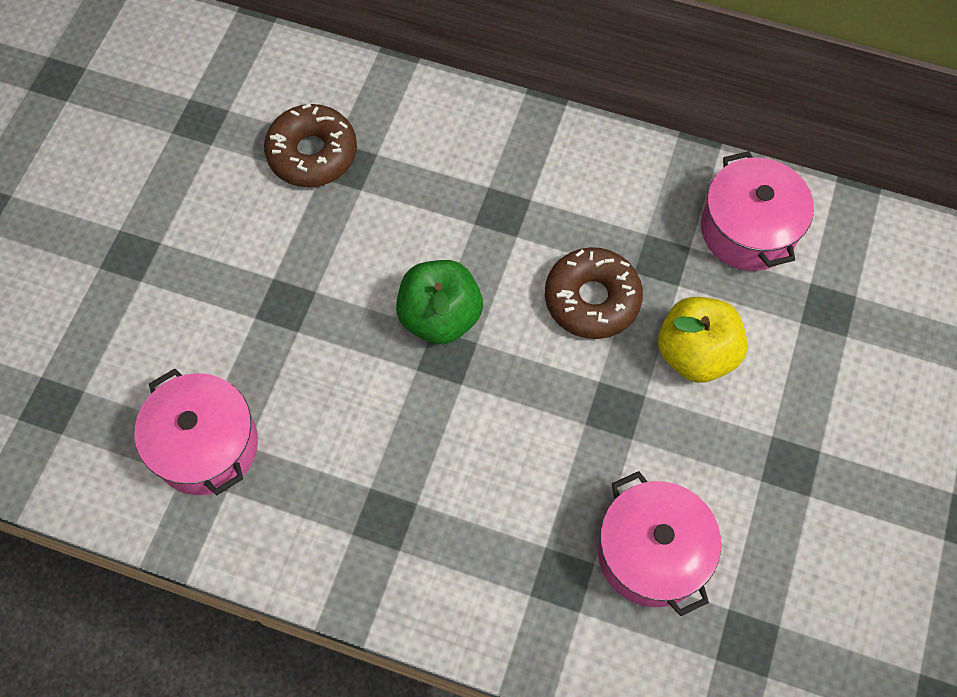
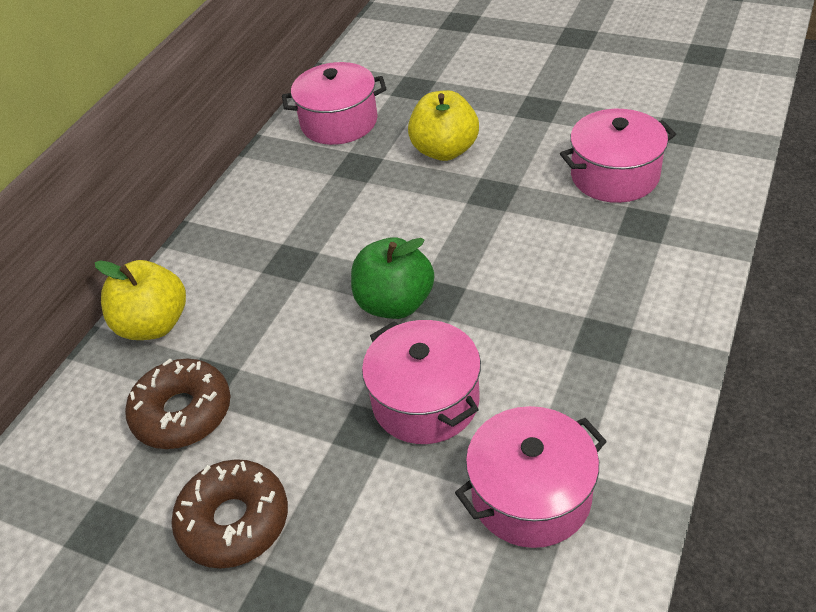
camera: 80 degrees left, 20 degrees down
(314, 353) = (425, 401): none -> pink pot
(418, 107) = (154, 324): none -> yellow apple
(592, 299) = (389, 206): brown donut -> brown donut (234, 521)

